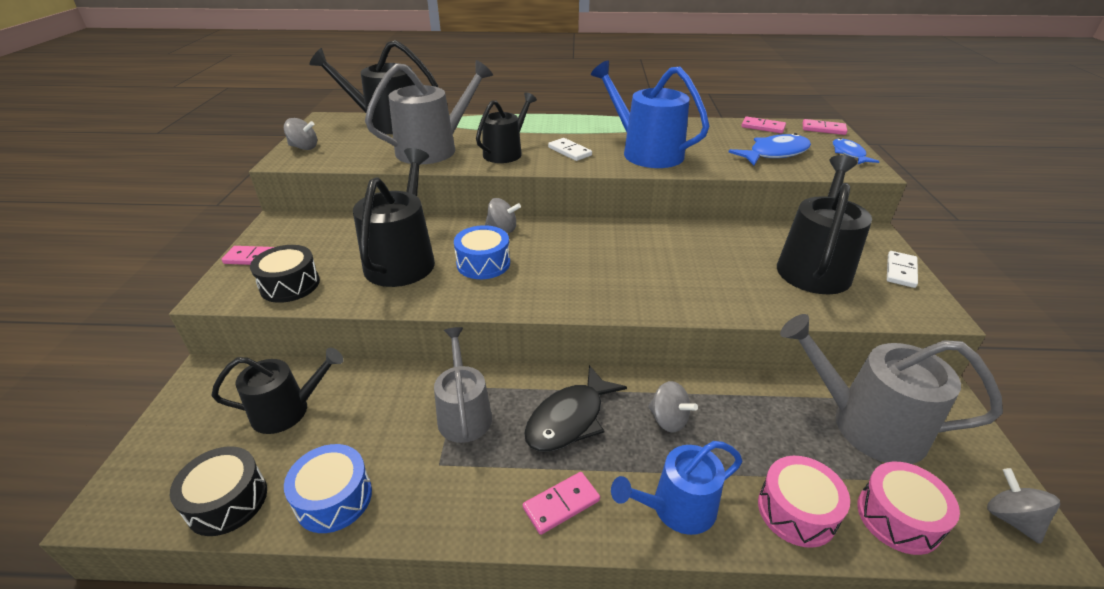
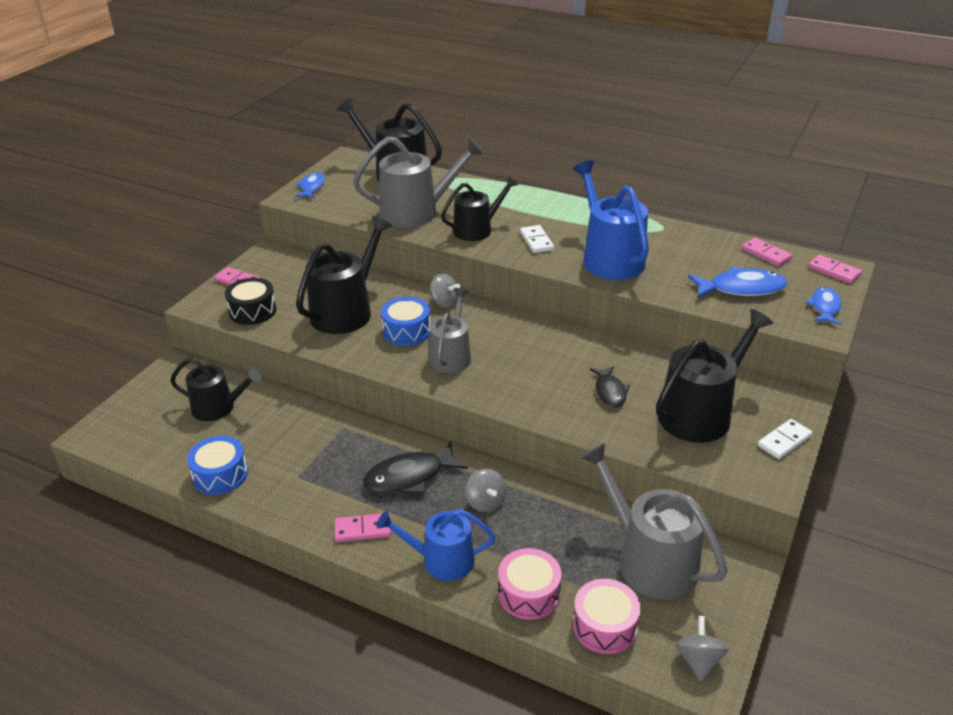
camera: 25 degrees right, 0 degrees up
(227, 501) = (157, 454): black drum -> none
(304, 147) = (312, 187): grey spinning top -> blue fish
(464, 414) = (335, 448): grey watering can -> grey watering can (451, 356)
(723, 269) = (610, 392): none -> black fish

